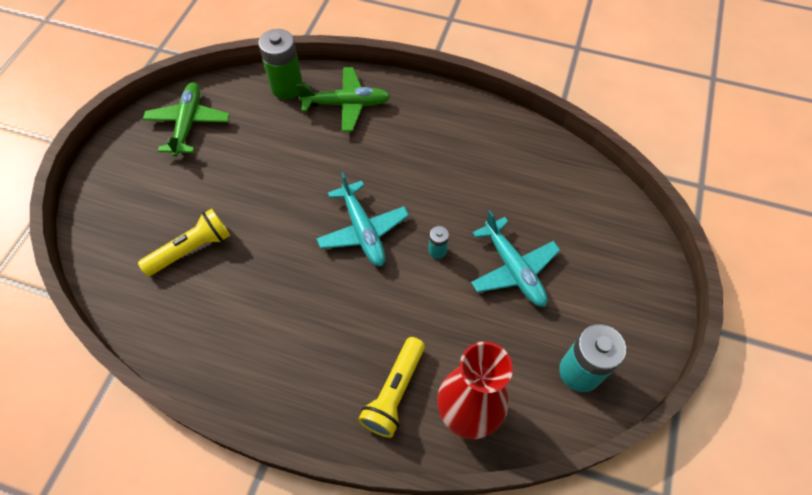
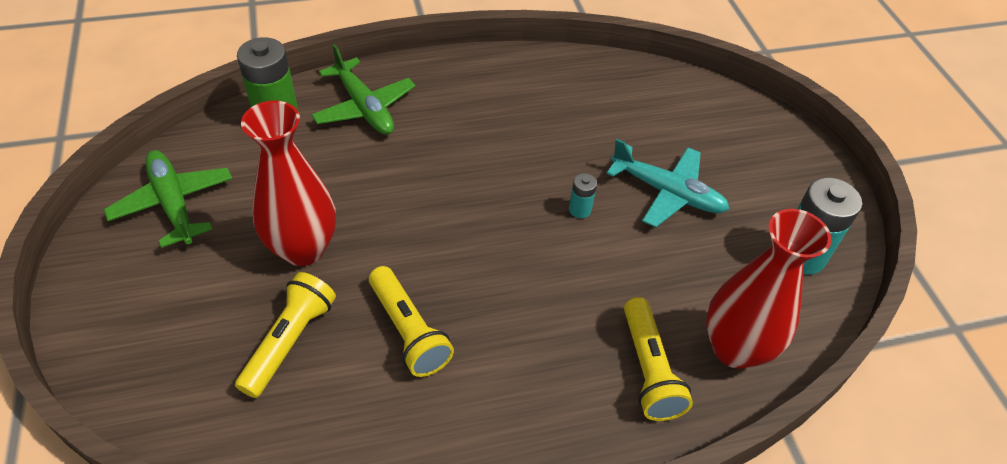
camera: 35 degrees left, 10 degrees down
(240, 191) = (303, 249): none -> red vase
(262, 280) = (408, 331): none -> yellow flashlight
(347, 104) = (364, 107): green plane -> green plane turned 90 degrees clockwise
(363, 230) = (485, 226): turquoise plane -> none

